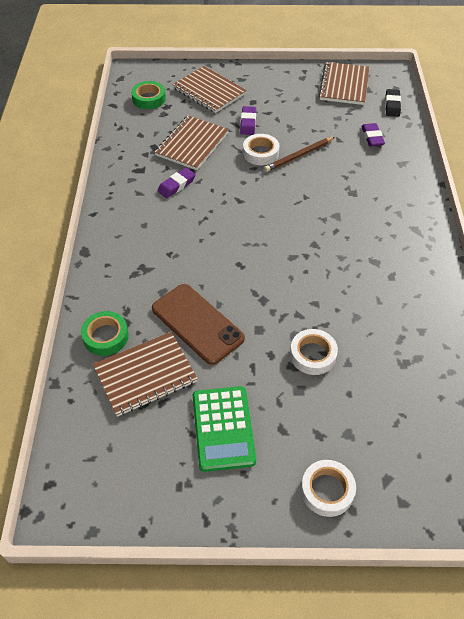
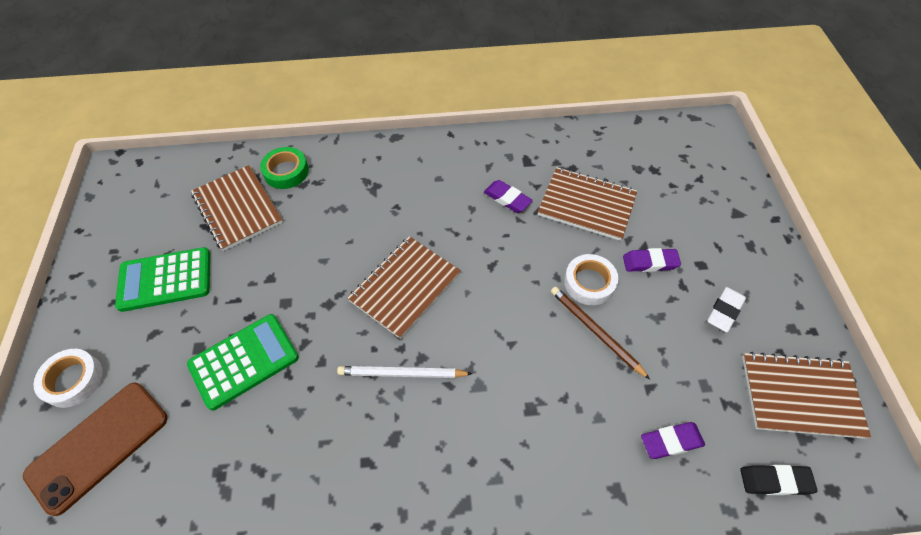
camera: 85 degrees right, 5 degrees up
(149, 99) = (663, 150): green tape -> none
(197, 323) = (297, 243): brown phone -> brown phone (98, 446)
(209, 91) = (705, 211): brown notebook -> brown notebook (405, 287)
(288, 100) = (724, 311): none -> white eraser
(313, 355) = (244, 361): white tape -> green calculator
(326, 255) = (402, 374): none -> white pencil

